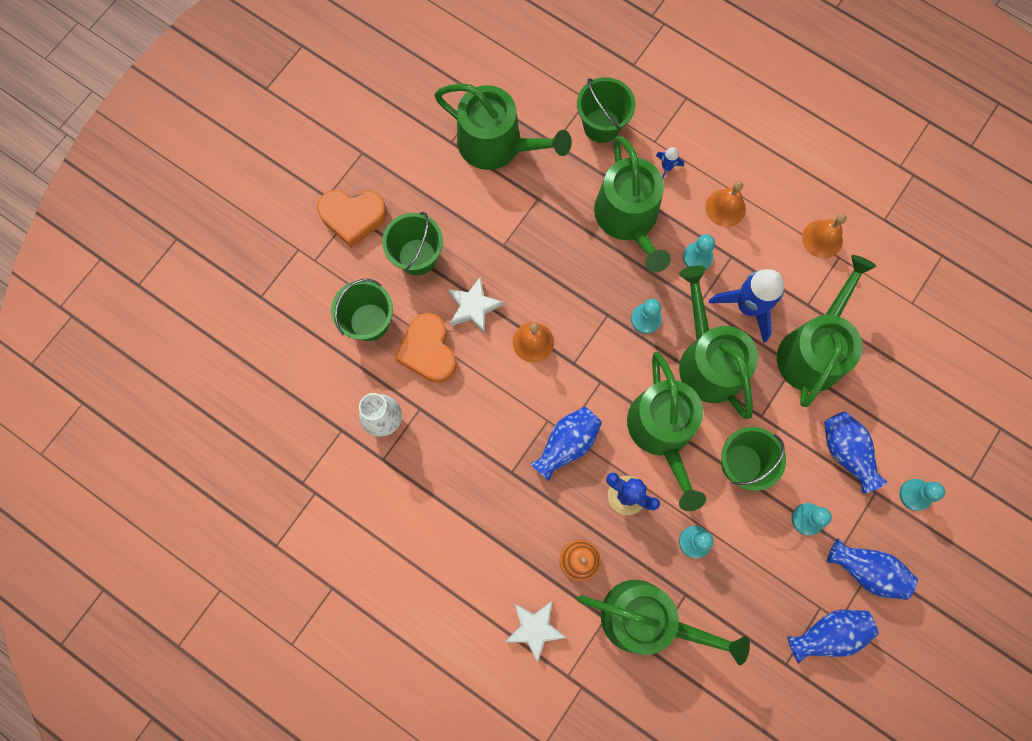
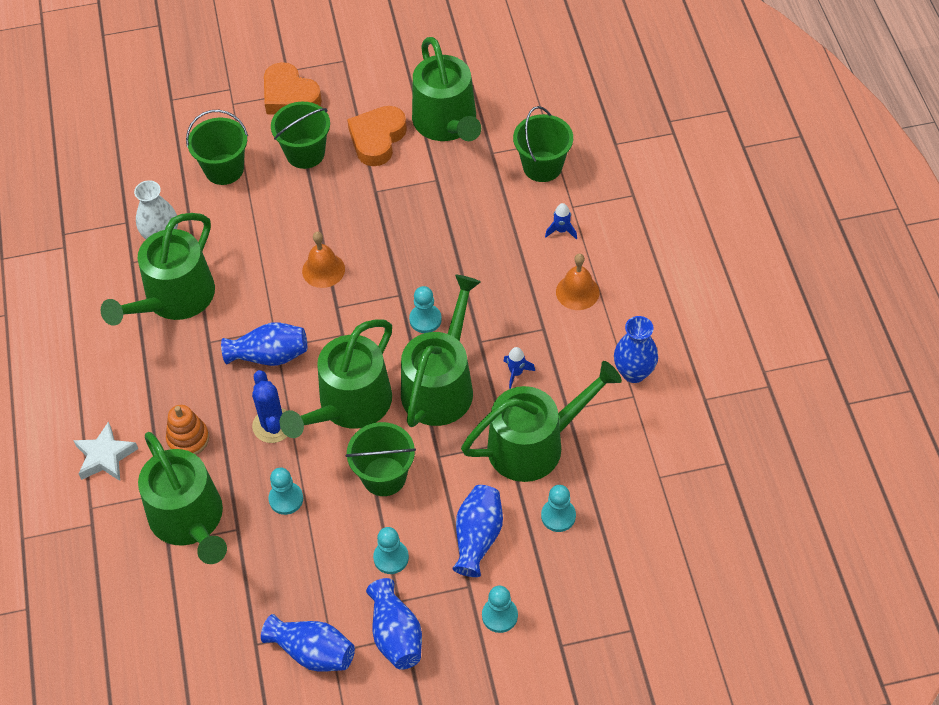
camera: 45 degrees right, 20 degrees down
(428, 351) = (242, 218): orange heart -> orange heart (377, 139)
(473, 307) = (307, 215): white star -> none
(628, 219) = (490, 243): green watering can -> green watering can (174, 298)
(697, 257) = (515, 309): turquoise pawn -> turquoise pawn (558, 516)
(748, 306) = (516, 373): blue rocket -> blue rocket, size x0.45
(822, 239) = (634, 372): orange bell -> blue vase

